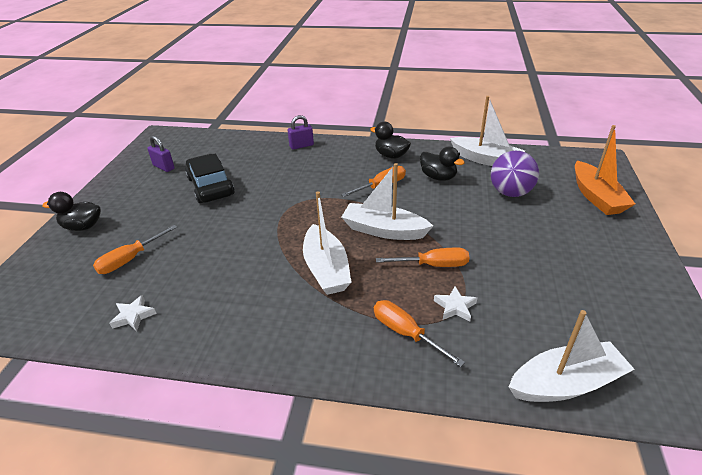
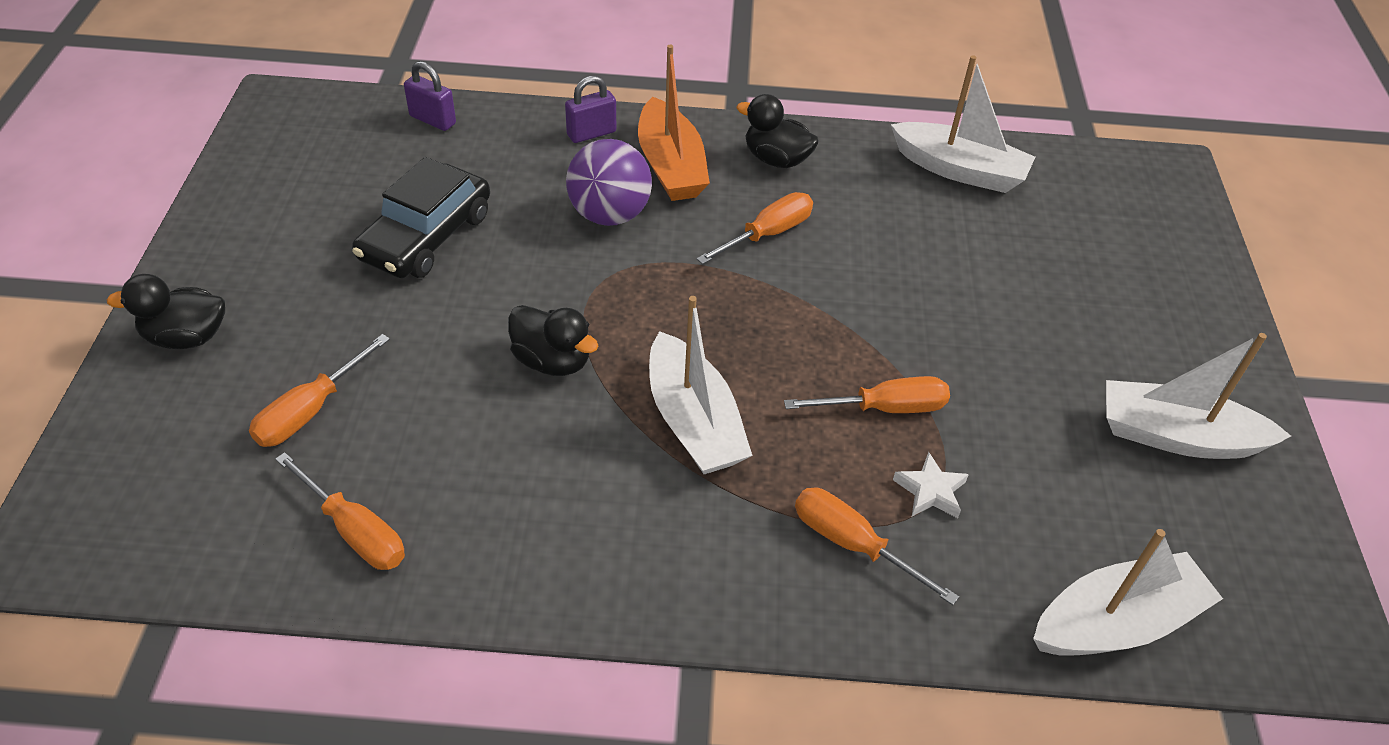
camera: 10 degrees left, 10 degrees up
(133, 316) = (355, 531): white star -> orange screwdriver
(164, 167) = (313, 188): purple padlock -> purple padlock (433, 120)
(210, 186) = (426, 236): black car -> black car turned 120 degrees counterclockwise
(384, 230) = (786, 335): white boat -> white boat (1176, 436)
(438, 177) = (873, 212): black duck -> black duck (552, 361)
(510, 193) = (1009, 248): purple ball -> purple ball (609, 215)
(596, 197) = (1161, 256): orange boat -> orange boat (670, 166)

